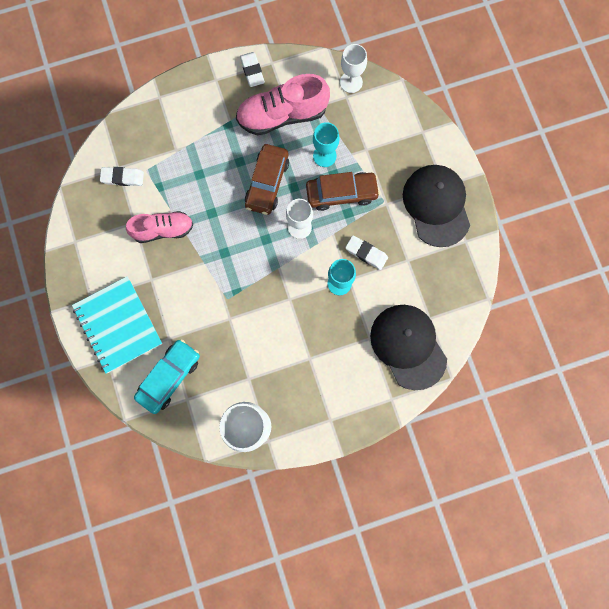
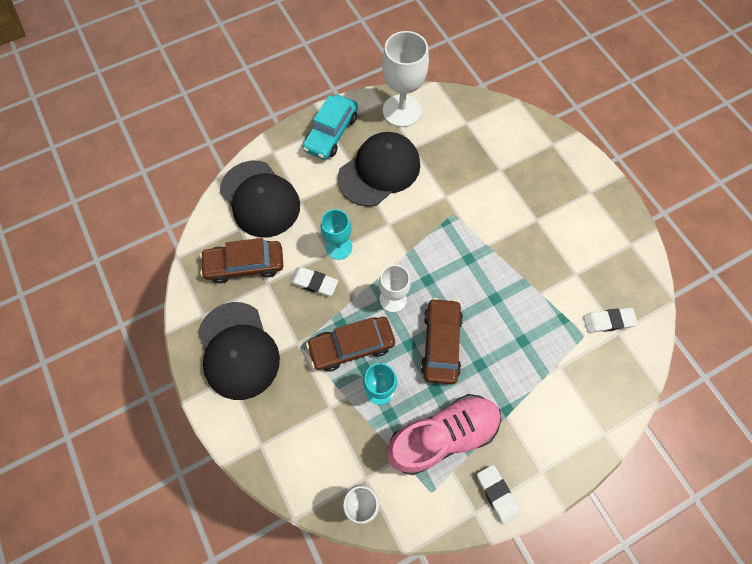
camera: 170 degrees right, 10 degrees down
(118, 325) = (554, 173): turquoise notebook -> none
(163, 230) = (541, 271): pink shoe -> none
(169, 377) = (488, 137): turquoise car -> turquoise car (331, 133)
(287, 357) = (379, 171): none -> black cap
(426, 281) = (245, 265): none -> brown car

